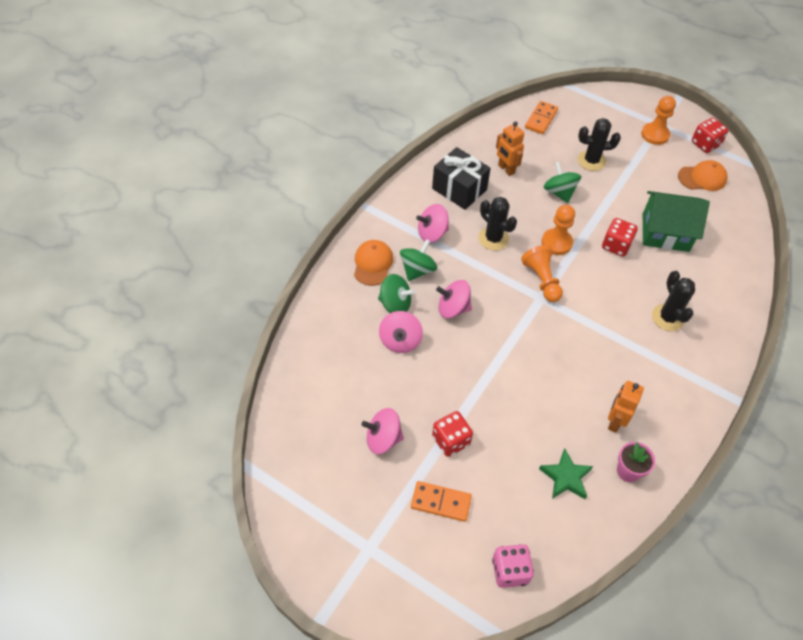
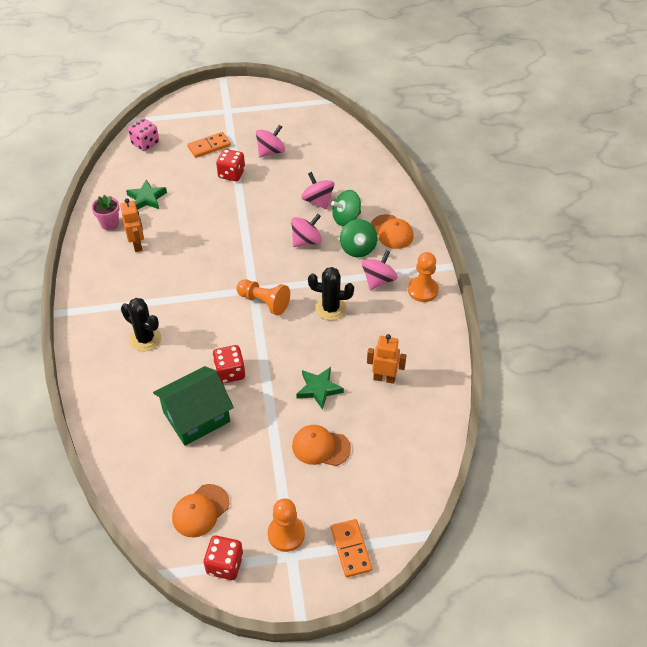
camera: 140 degrees right, 5 degrees down
(459, 189) = (400, 330): black gift -> none
(541, 119) = (411, 461): orange domino -> orange domino (351, 549)
(556, 243) = (279, 340): orange pawn -> orange pawn (423, 290)
(559, 192) = (319, 389): green spinning top -> green star
(591, 161) = (320, 447): black cactus -> orange cap

